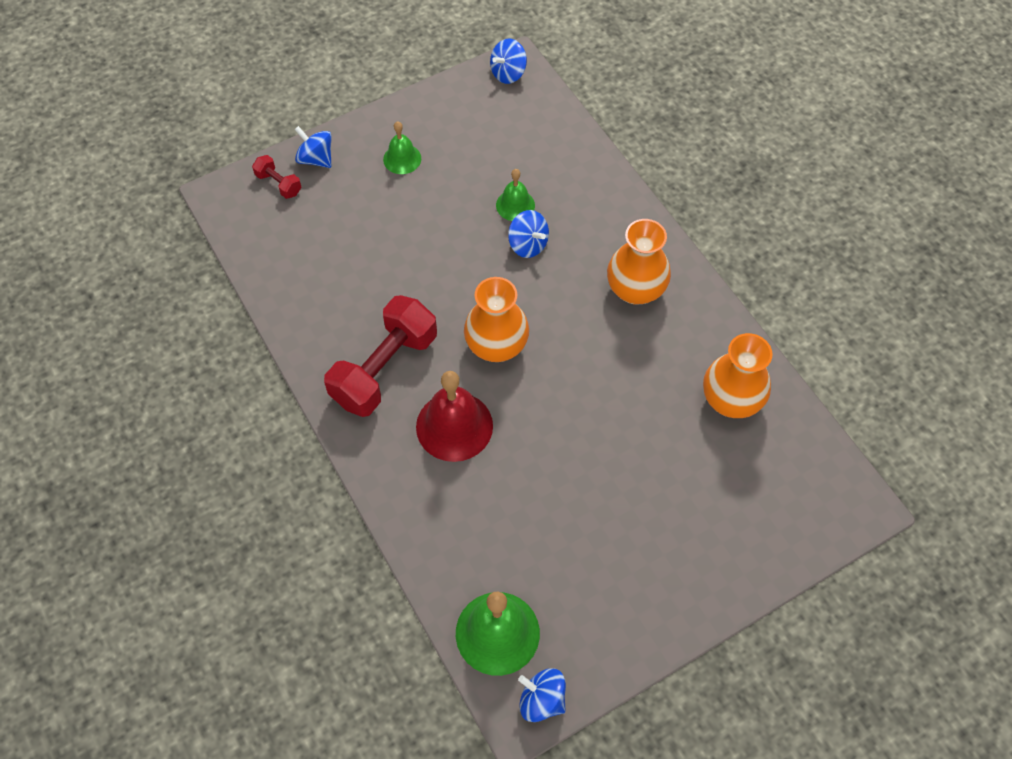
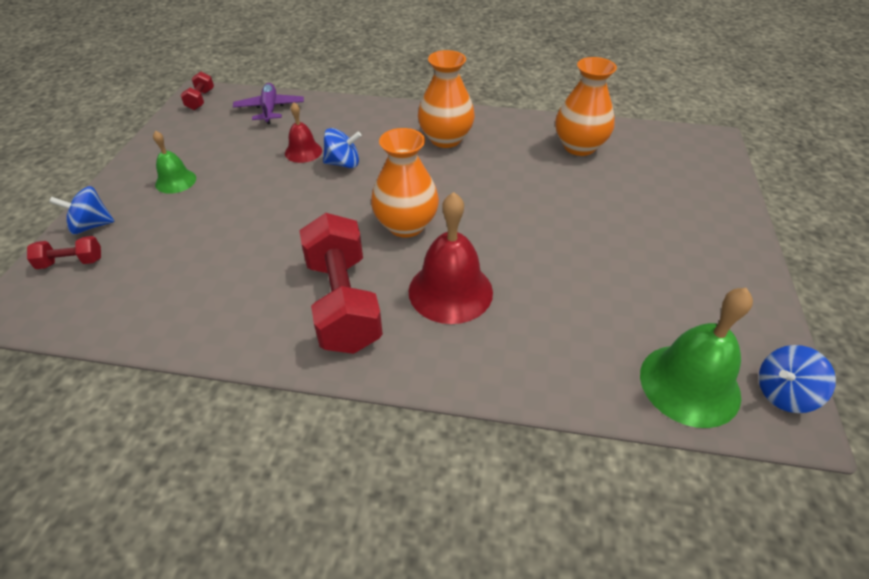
camera: 50 degrees left, 15 degrees down
(508, 73) = (200, 100): blue spinning top -> red dumbbell
(515, 205) = (303, 151): green bell -> red bell
(546, 131) = (270, 109): none -> purple plane

